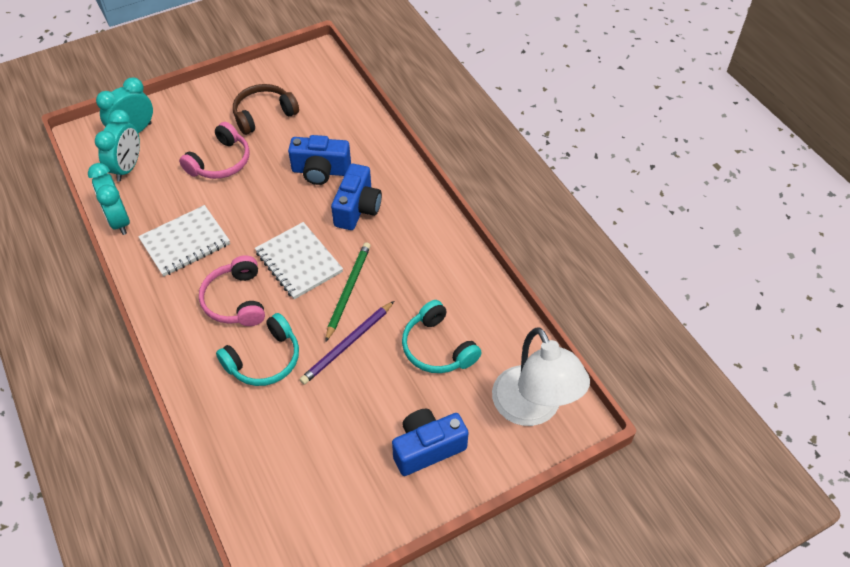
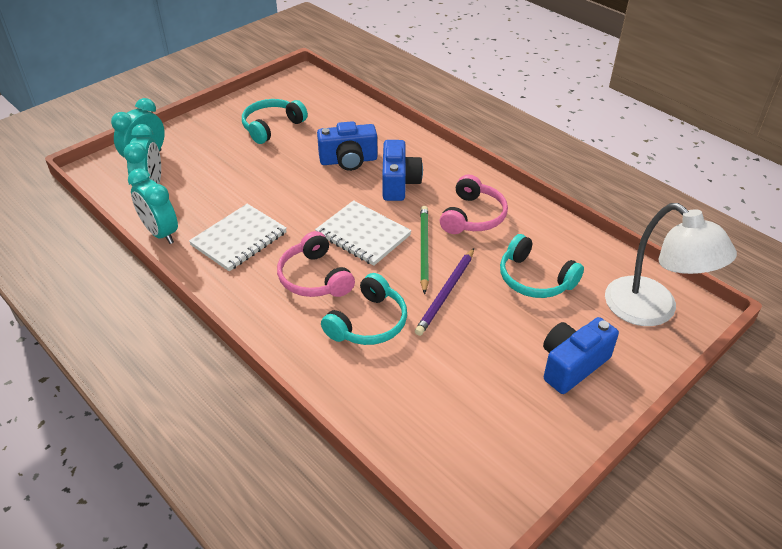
camera: 15 degrees left, 10 degrees down
(220, 162) = (246, 169): pink headphones -> pink headphones (473, 216)
(264, 114) = (272, 127): brown headphones -> turquoise headphones

